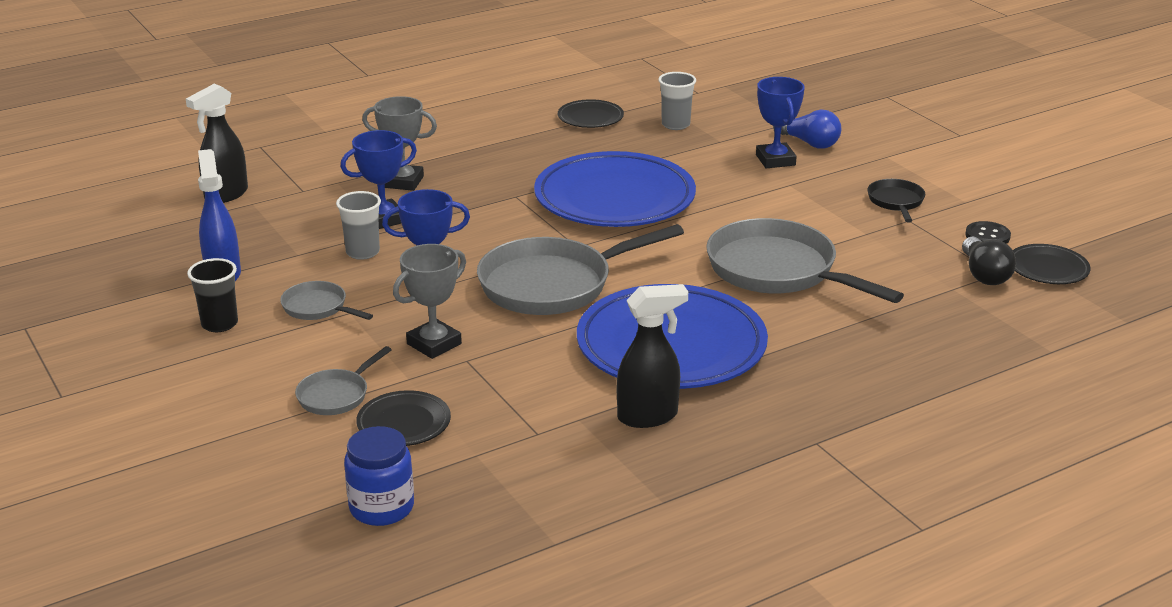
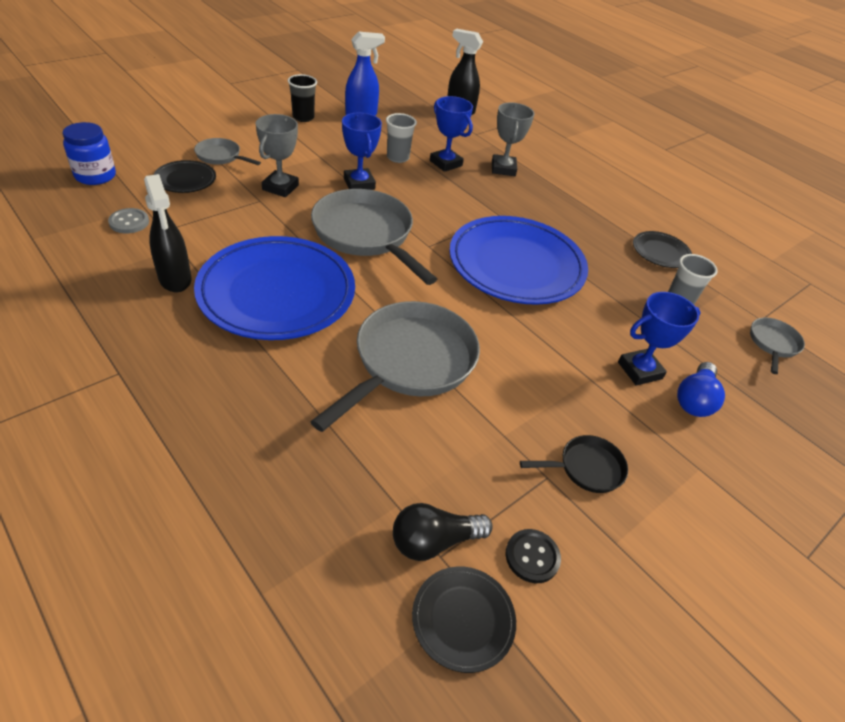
camera: 75 degrees right, 15 degrees up
(318, 308) = (324, 146): grey pan -> grey pan (773, 344)
(434, 344) = (280, 187): grey trophy -> grey trophy turned 75 degrees clockwise
(516, 463) = (129, 222): none -> grey button

